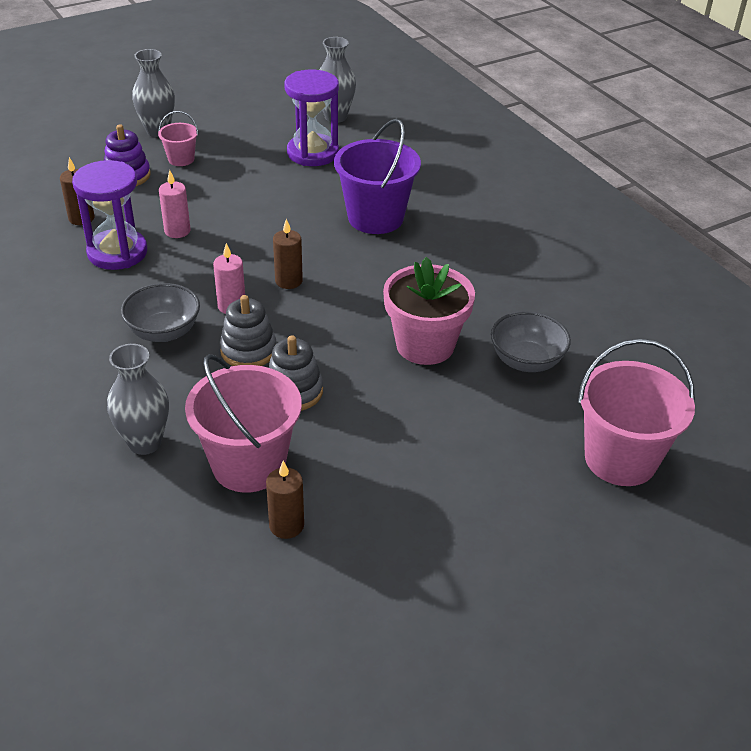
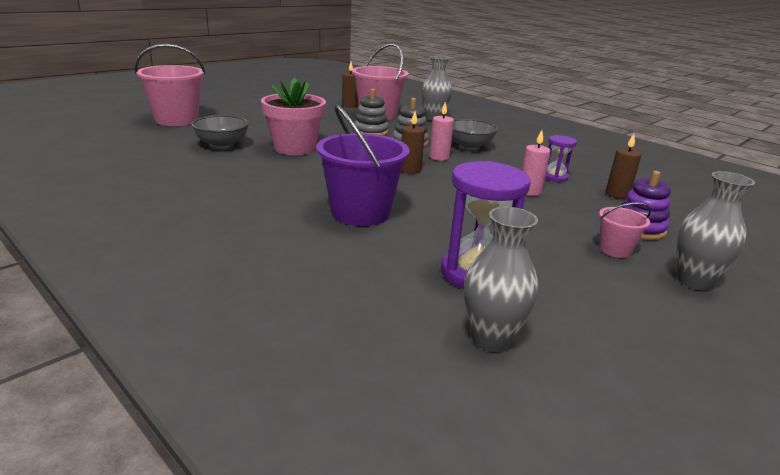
camera: 165 degrees right, 15 degrees down
(117, 252) = (554, 177): purple hourglass -> purple hourglass, size x0.55

